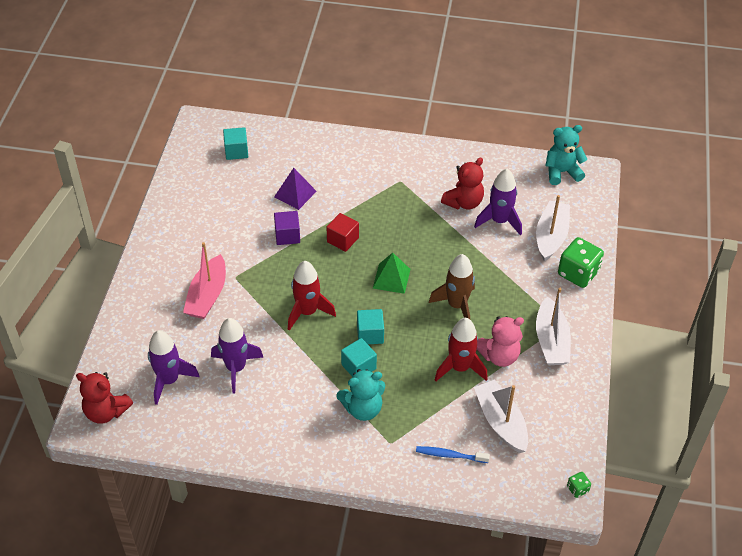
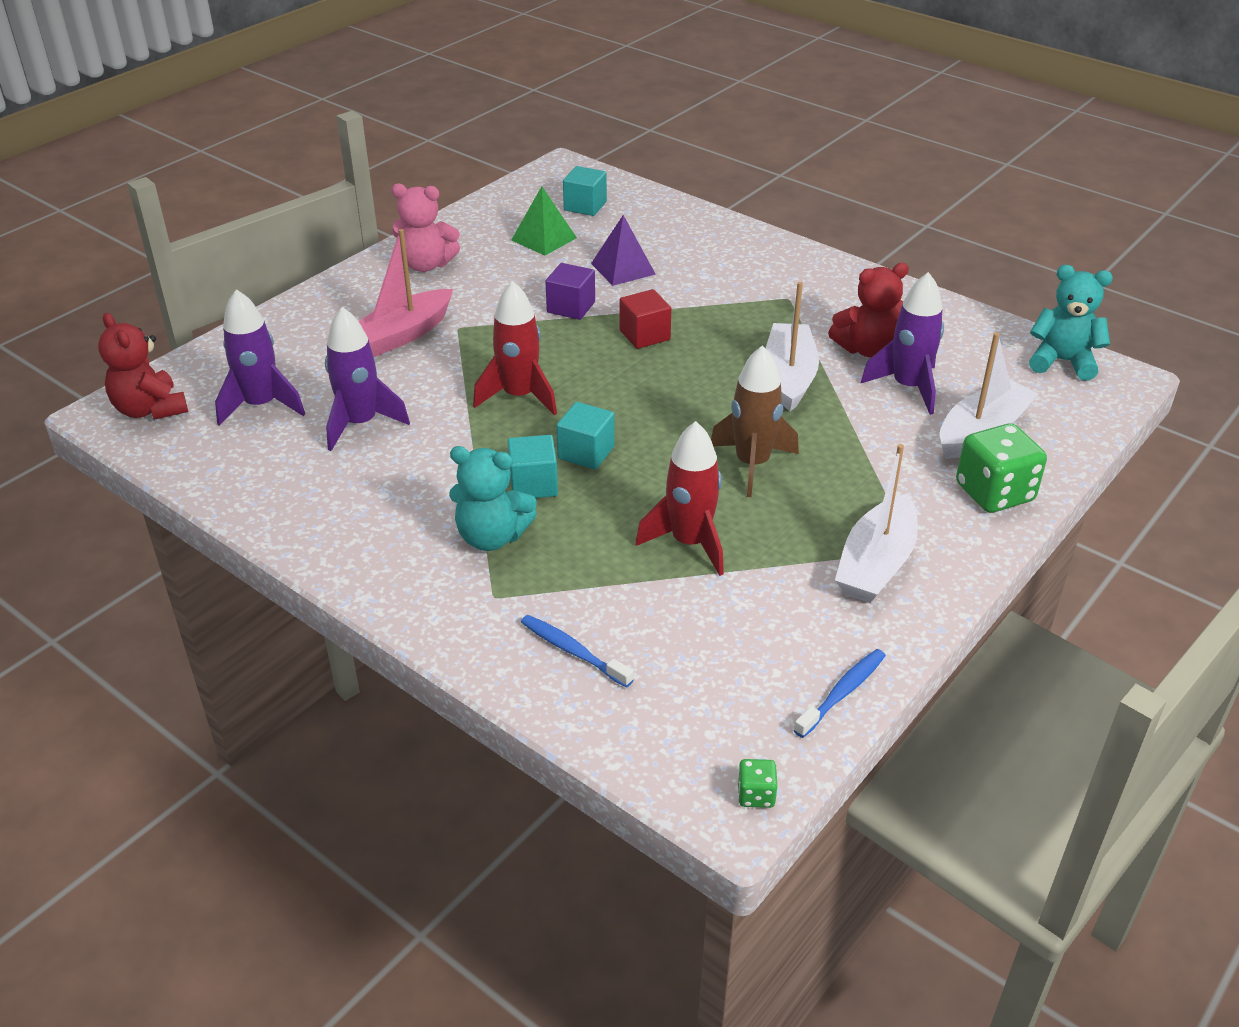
camera: 30 degrees right, 10 degrees down
(391, 278) = (678, 399): green pyramid -> green pyramid (544, 239)
(499, 356) = (768, 551): pink teddy bear -> pink teddy bear (426, 265)
(501, 422) = (697, 640): white boat -> white boat (789, 377)
(580, 420) = (842, 693): none -> blue toothbrush

